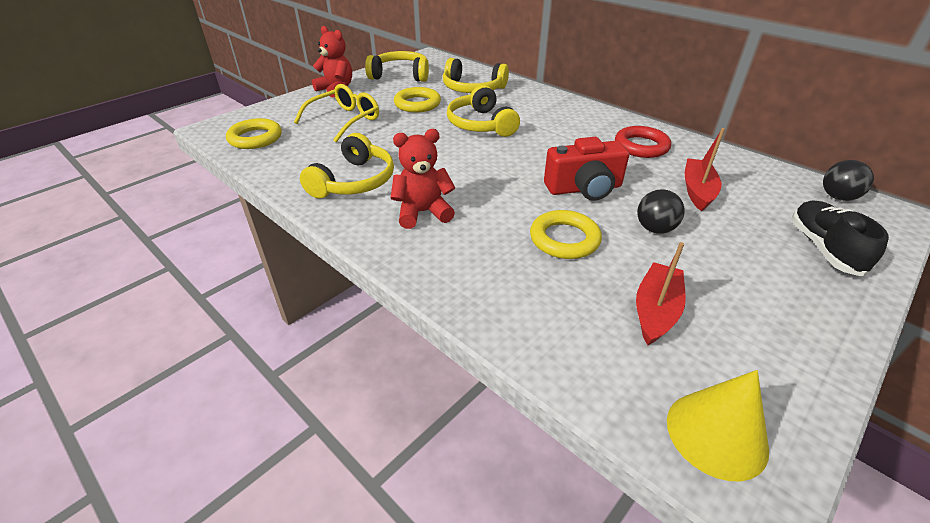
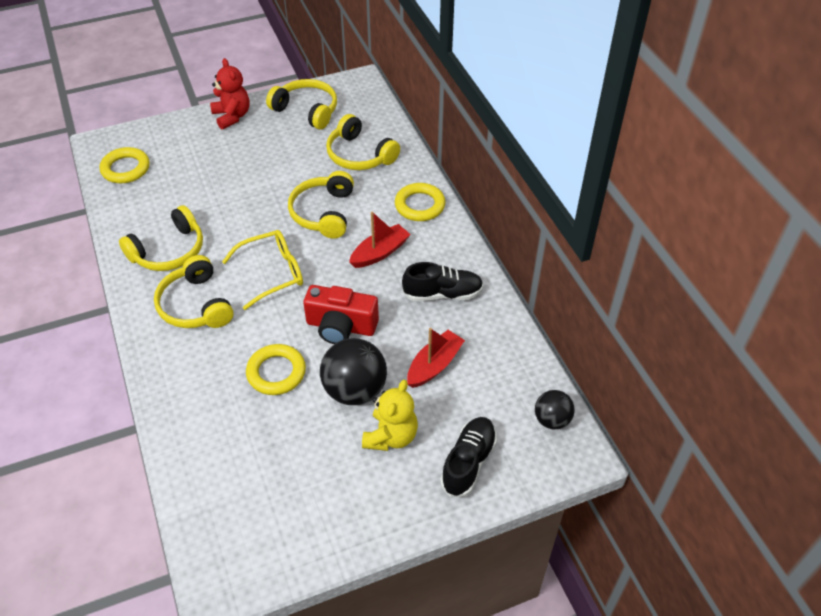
camera: 25 degrees right, 10 degrees up
(344, 120) = (210, 167): yellow glasses -> yellow glasses (272, 273)
(417, 104) = (289, 163): yellow ring -> yellow ring (419, 205)
(423, 212) = (195, 305): red teddy bear -> yellow headphones
(641, 146) = (442, 294): red ring -> black shoe
(655, 229) = (355, 390): black ball -> black ball, size x1.73
(655, 311) = (280, 459): red boat -> red boat (380, 252)
(716, 434) = (230, 551): yellow cone -> none
(733, 252) = (391, 436): none -> yellow teddy bear

